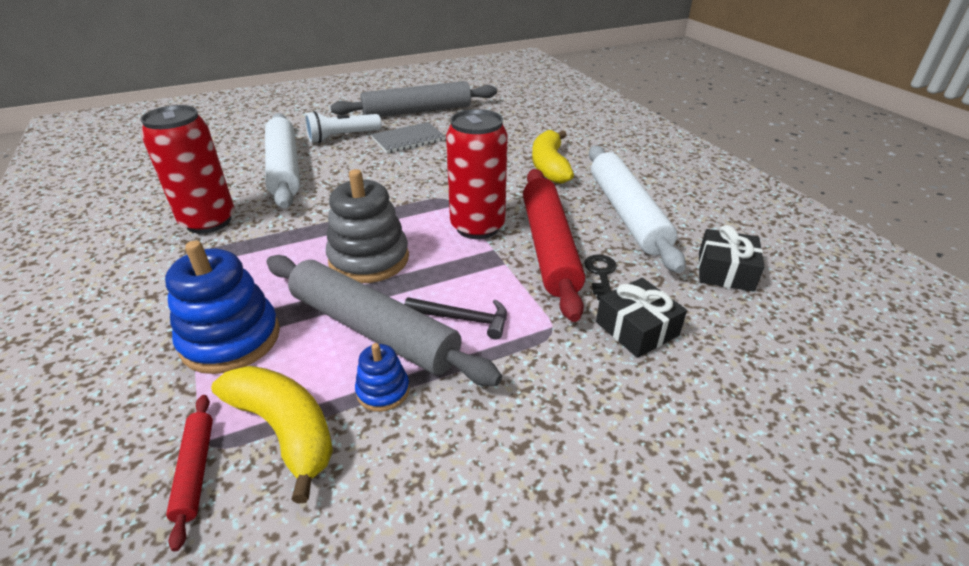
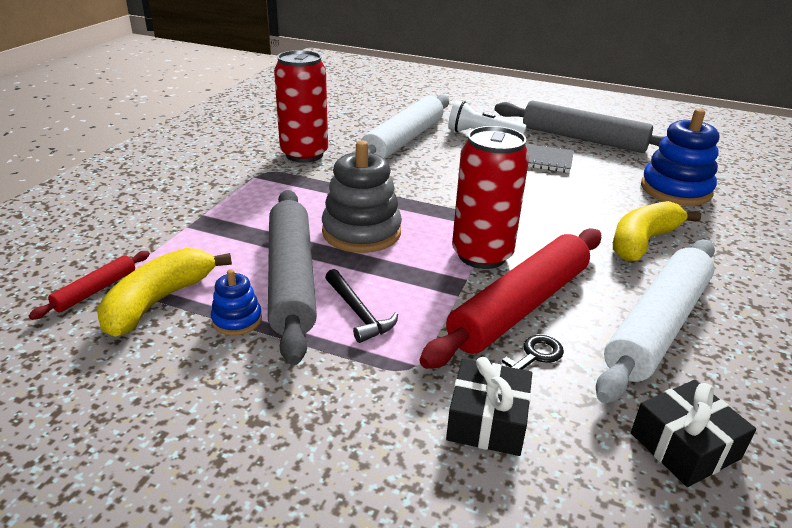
camera: 45 degrees right, 5 degrees down
(231, 339) = (211, 232): blue stacking toy -> blue stacking toy (675, 190)
(285, 430) = (159, 301): yellow banana -> yellow banana turned 150 degrees counterclockwise

